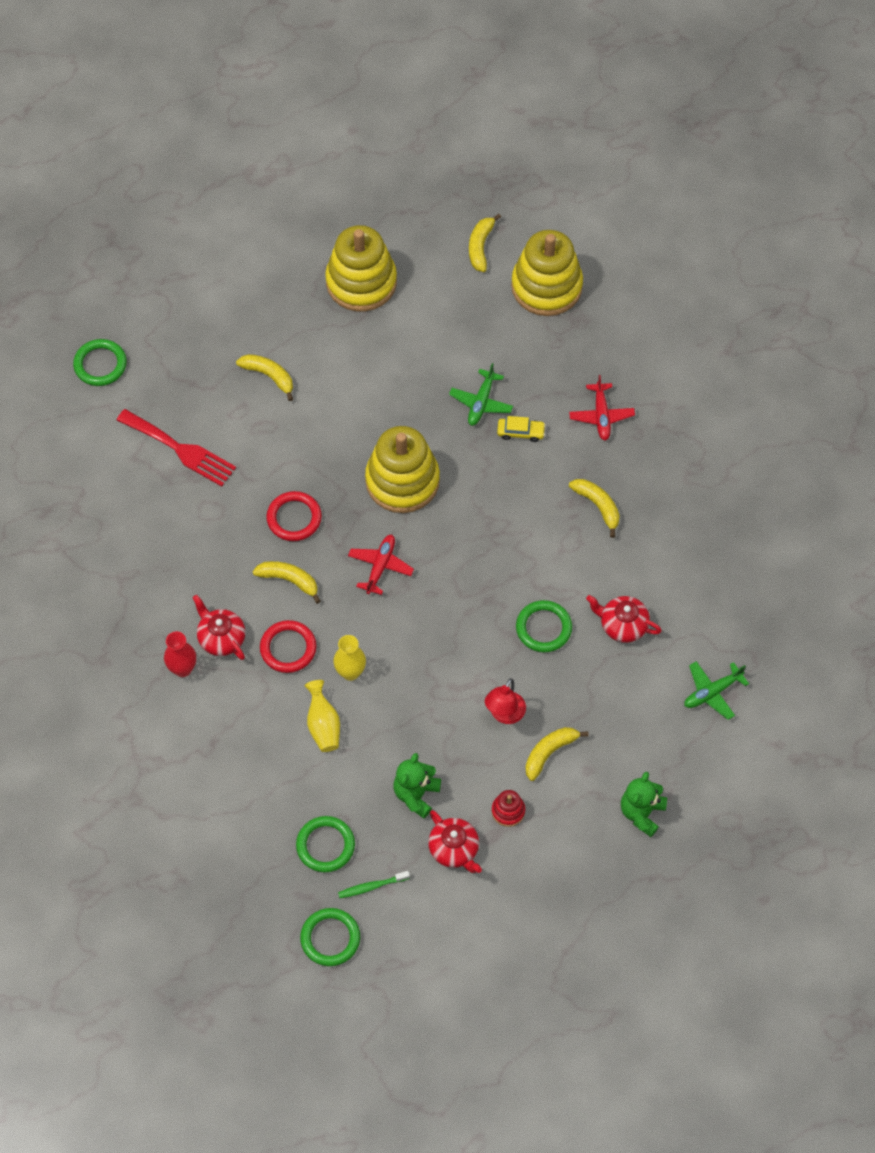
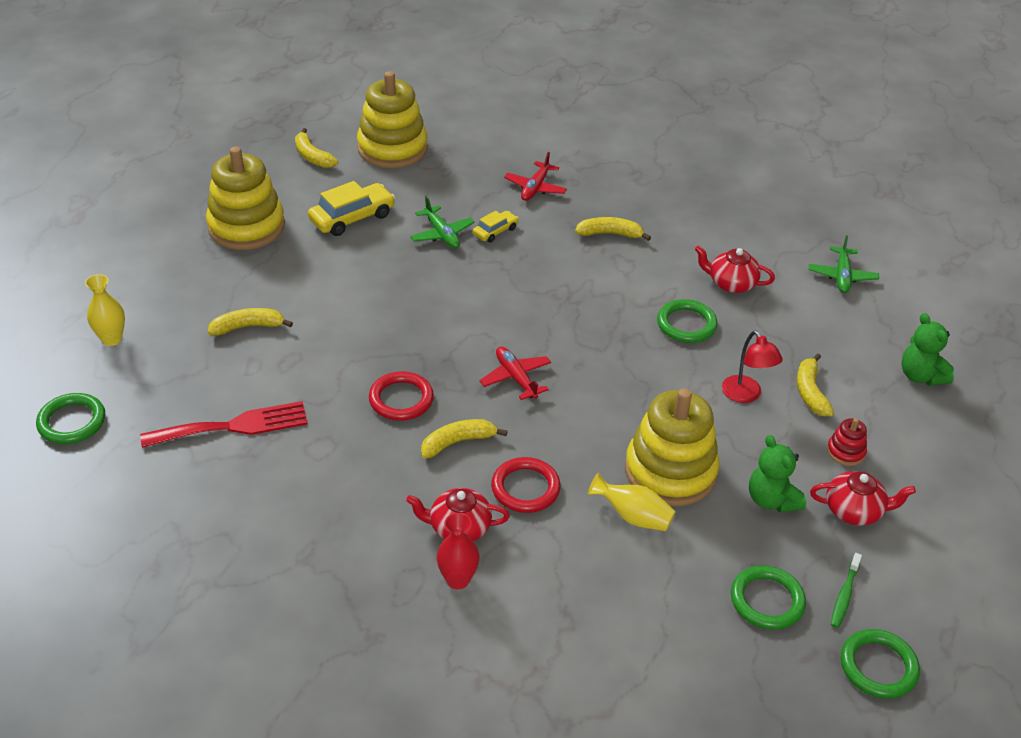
camera: 50 degrees left, 20 degrees down
(350, 672) = (598, 463): yellow vase -> yellow vase (112, 339)
(402, 481) = (452, 315): yellow stacking toy -> yellow stacking toy (670, 471)
(439, 334) = (352, 218): none -> yellow car
(601, 416) = (535, 188): red plane -> red plane turned 75 degrees clockwise
(622, 625) = (731, 283): red teapot -> red teapot turned 45 degrees clockwise

